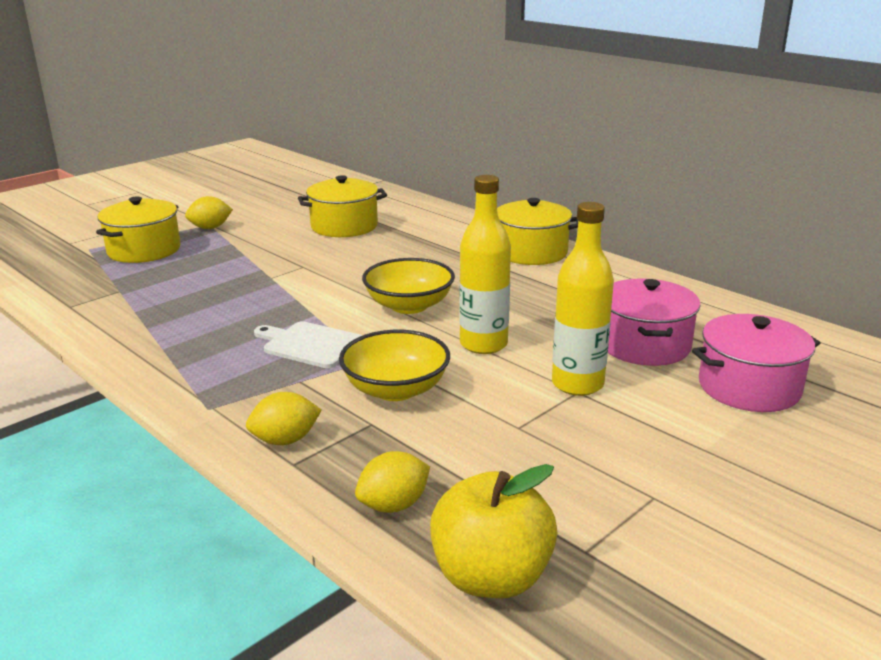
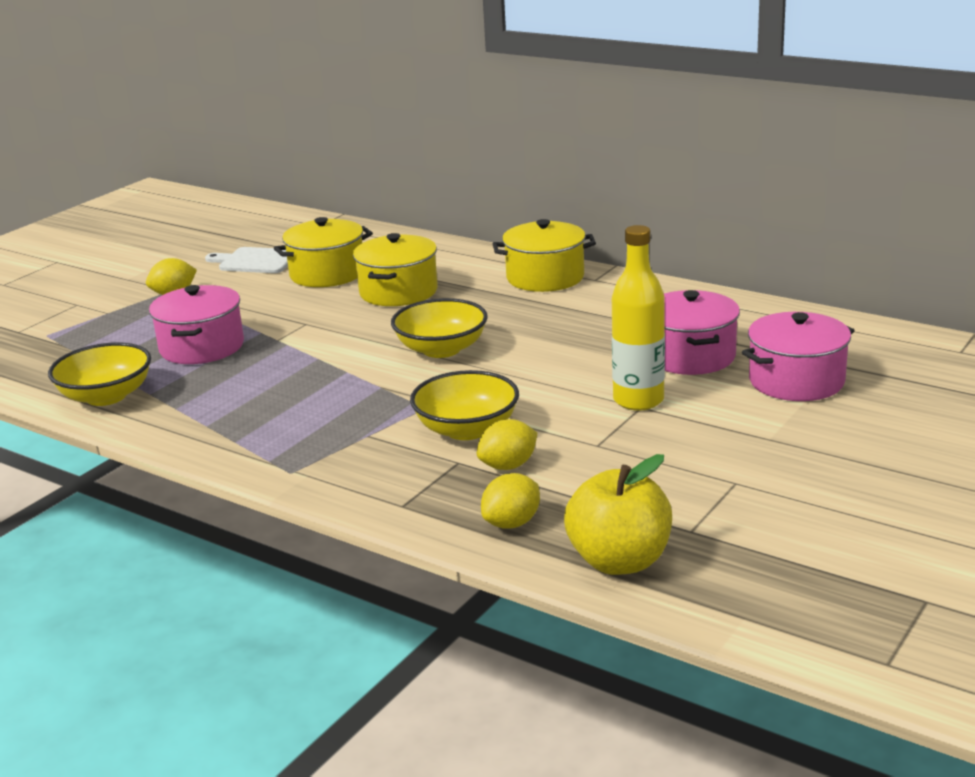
camera: 10 degrees left, 0 degrees up
(97, 308) = (106, 396): none -> yellow bowl
(144, 250) = (113, 328): yellow pot -> yellow pot (398, 292)
(204, 275) = (202, 347): none -> pink pot
(285, 440) = (383, 488): yellow lemon -> yellow lemon (508, 466)
(310, 344) = (359, 400): white cutting board -> white cutting board (255, 261)
(483, 344) = (534, 377): yellow bottle -> none

